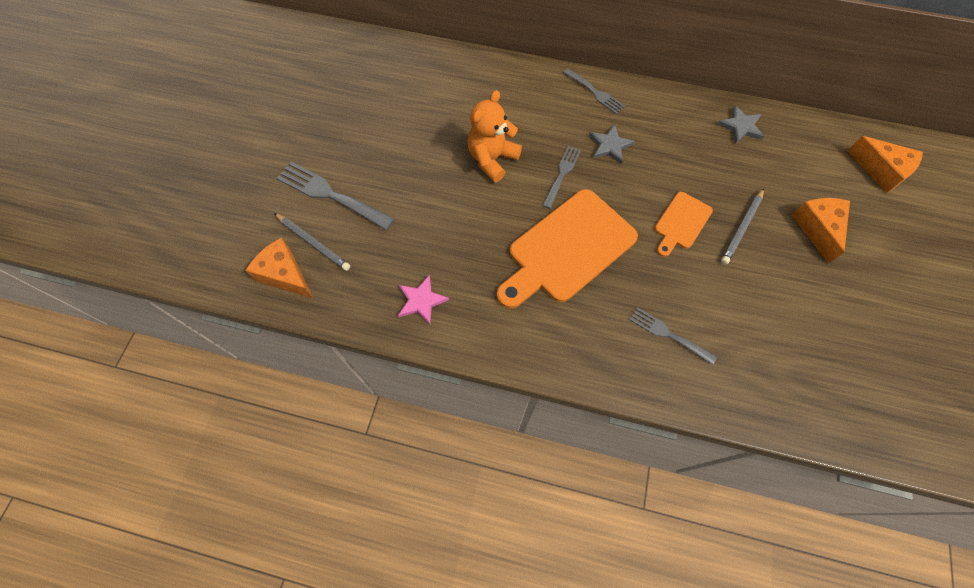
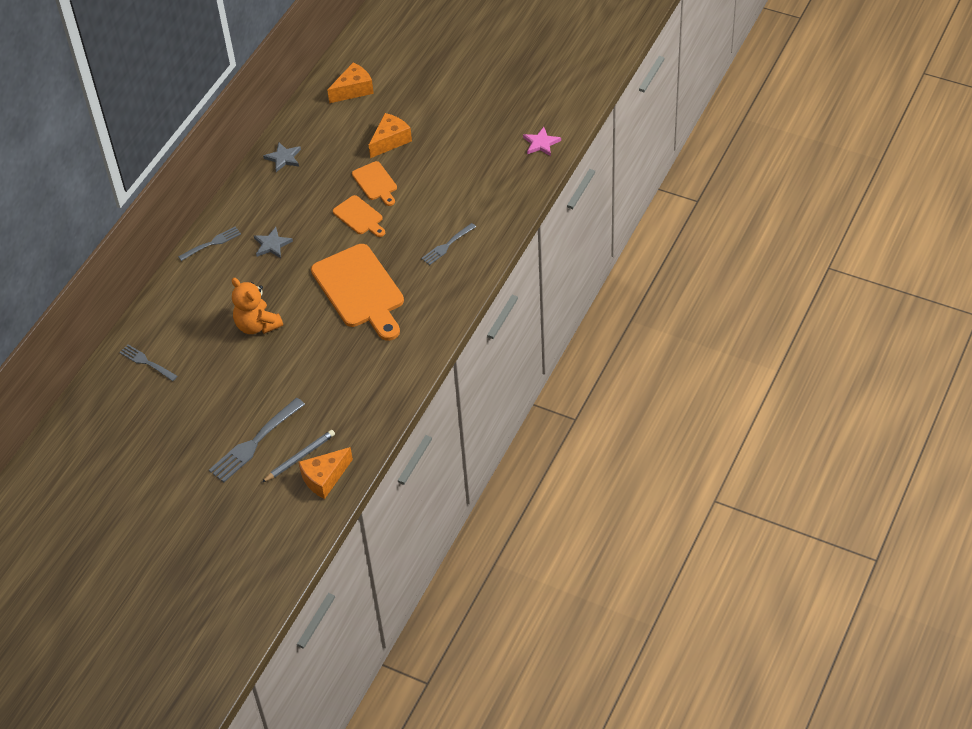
camera: 75 degrees left, 15 degrees down
(421, 301) = (376, 388): pink star -> pink star (541, 143)
(562, 175) = (289, 281): grey fork -> grey fork (147, 362)
(742, 228) = (375, 183): grey pencil -> orange cutting board
(817, 229) = (390, 141): orange cheese -> orange cheese turned 120 degrees clockwise

